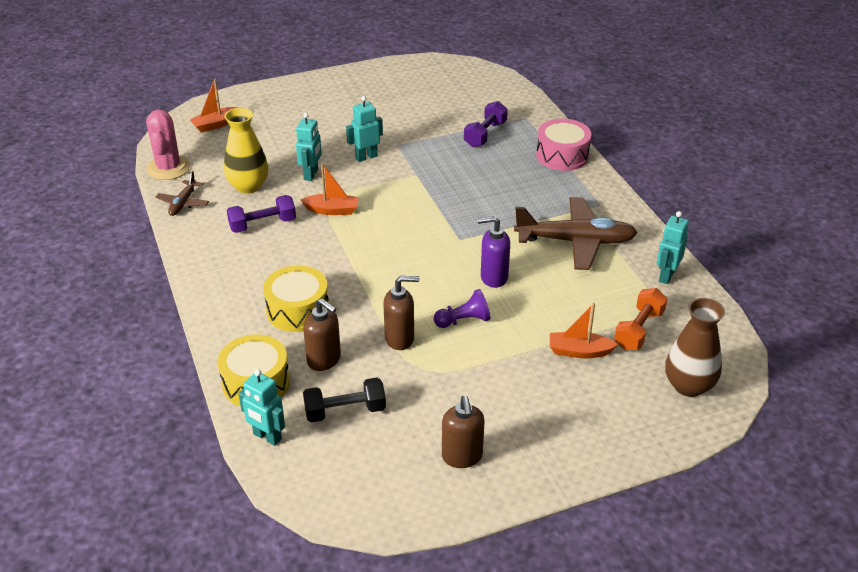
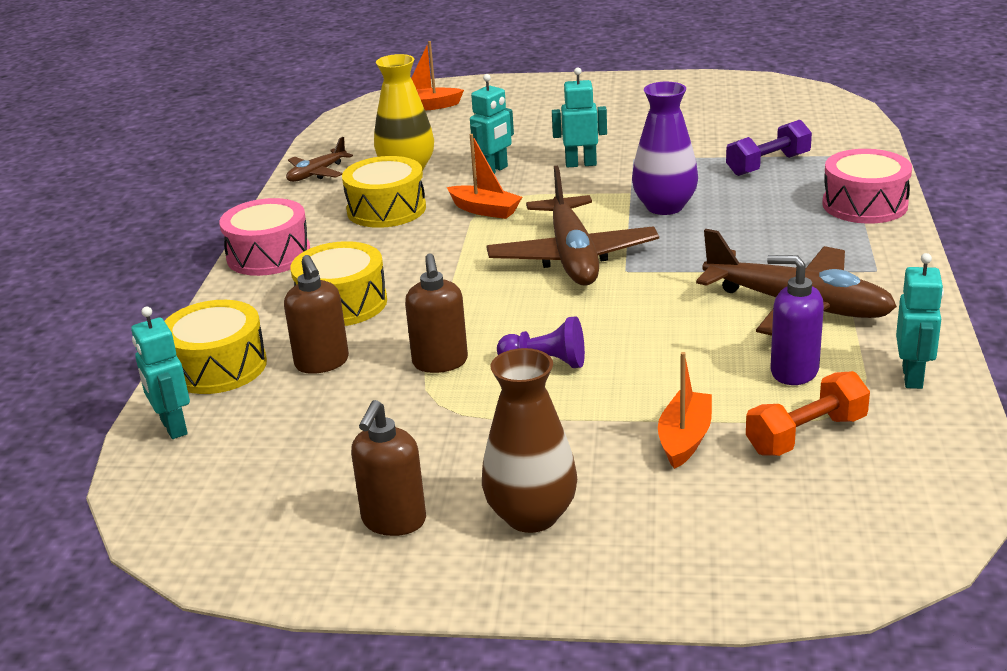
camera: 30 degrees right, 10 degrees down
(168, 168) = (334, 138): pink cactus -> none
(210, 283) = (269, 255): none -> pink drum
(263, 224) = (386, 209): purple dumbbell -> yellow drum
(345, 411) = (293, 425): black dumbbell -> none
(400, 339) = (440, 363): brown soap dispenser -> brown soap dispenser turned 60 degrees clockwise
(419, 236) = (573, 257): none -> brown plane
(446, 182) = (664, 207): none -> purple vase
(493, 277) = (634, 323): purple soap dispenser -> purple soap dispenser (793, 371)
(579, 351) = (685, 439): orange boat -> orange boat turned 75 degrees clockwise
(666, 276) = (913, 377): turquoise robot -> turquoise robot turned 135 degrees clockwise
(688, 385) = (830, 529): brown vase -> brown vase (531, 516)

